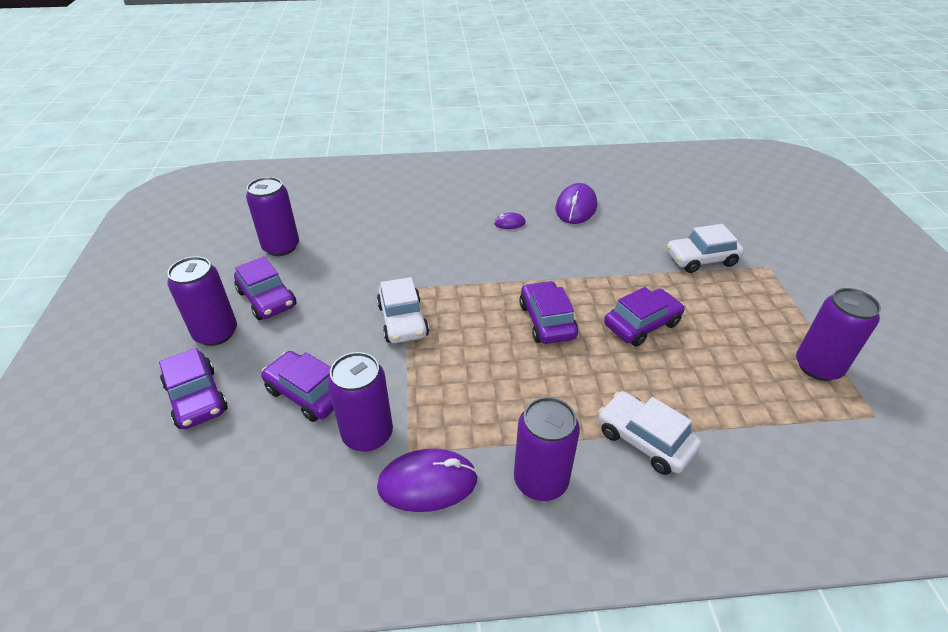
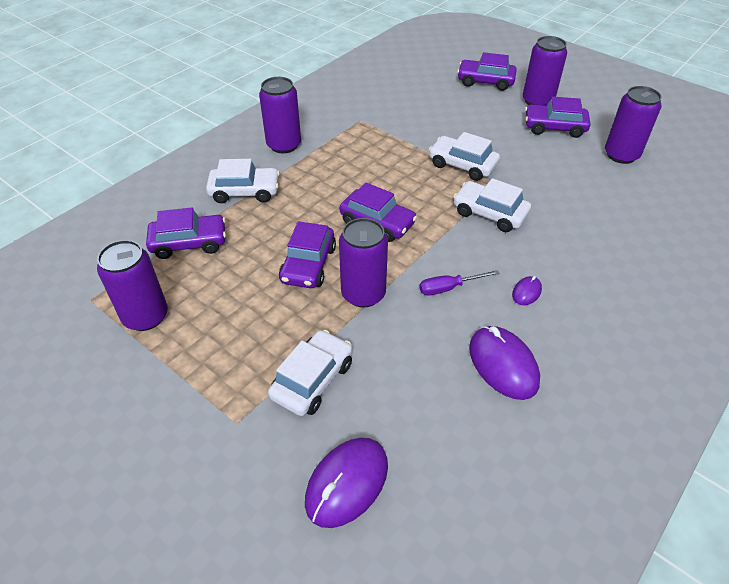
camera: 135 degrees right, 5 degrees up
(308, 393) = (443, 110): purple car -> purple car (189, 243)
(367, 434) = (388, 114): purple can -> purple can (363, 294)
(427, 483) = (335, 116): purple mouse -> purple mouse (347, 483)
(452, 273) = (489, 213): none -> white car
(554, 251) = (449, 288): none -> purple screwdriver

